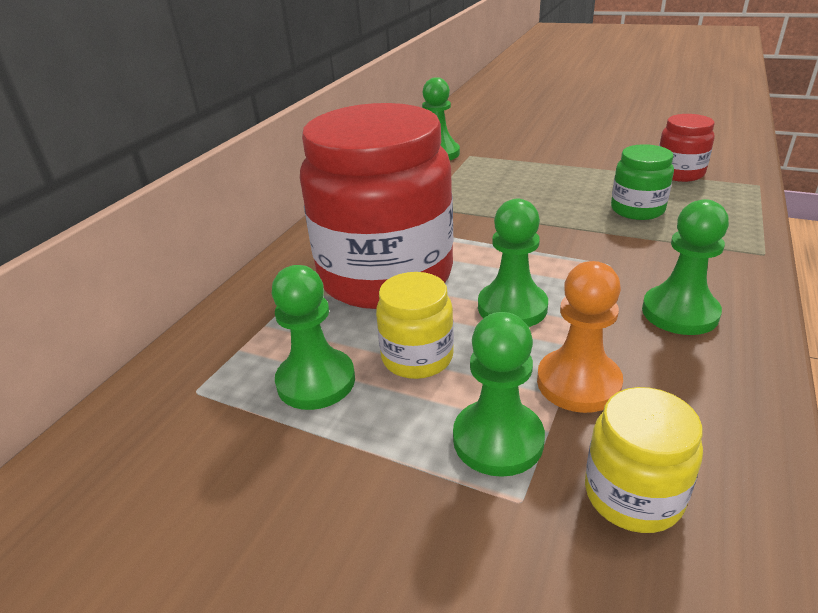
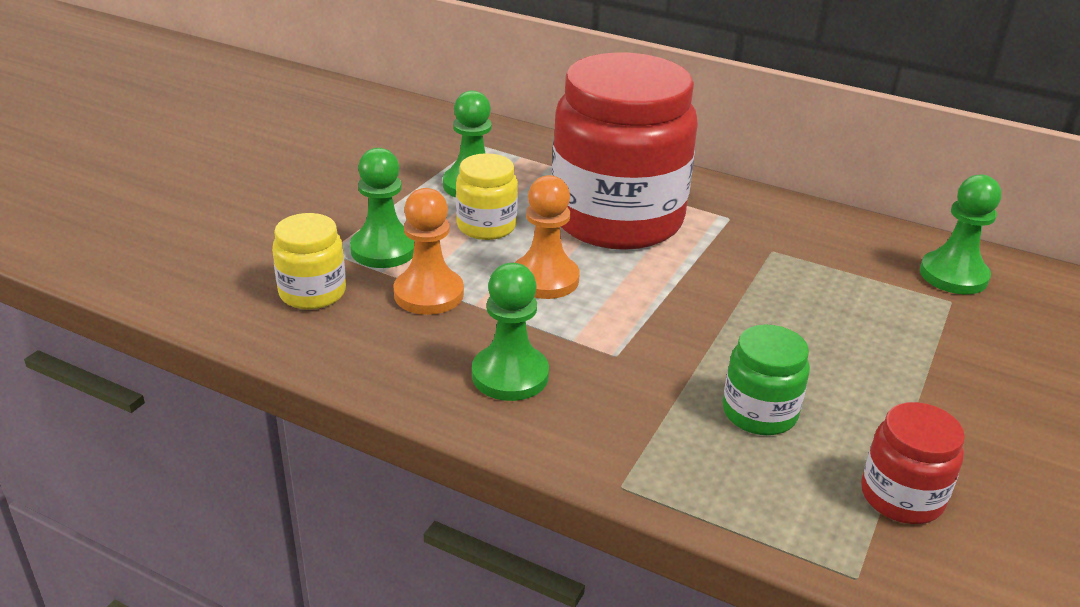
camera: 90 degrees right, 0 degrees up
(512, 307) = (545, 279): green pawn -> orange pawn

